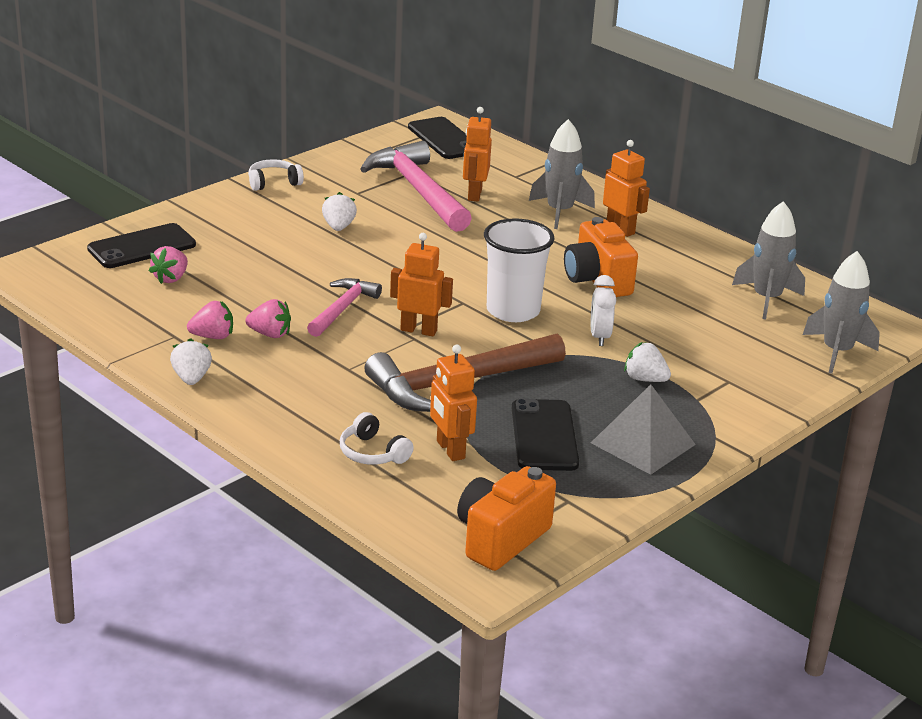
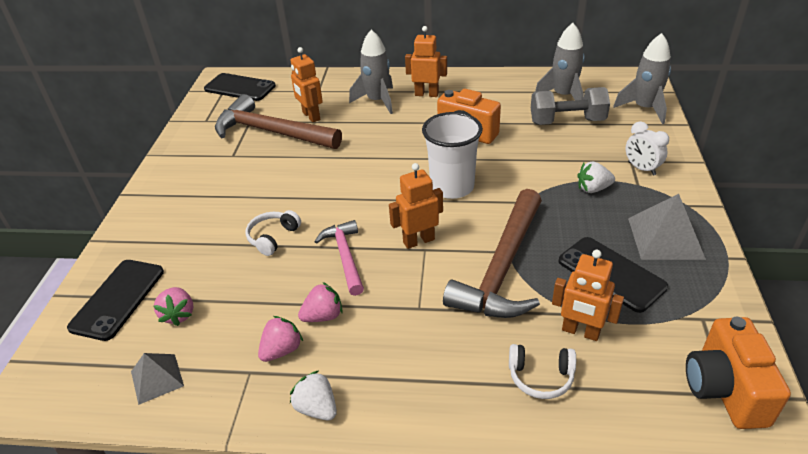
camera: 35 degrees left, 10 degrees up
(111, 306) = (157, 378): none -> grey pyramid
(273, 183) = (161, 180): white headphones -> white headphones (273, 237)
(338, 227) = (254, 189): white strawberry -> none
(418, 190) = (271, 132): pink hammer -> brown hammer
(599, 337) = (525, 174): white clock -> white clock (641, 168)
(725, 320) = (567, 121): none -> grey dumbbell

